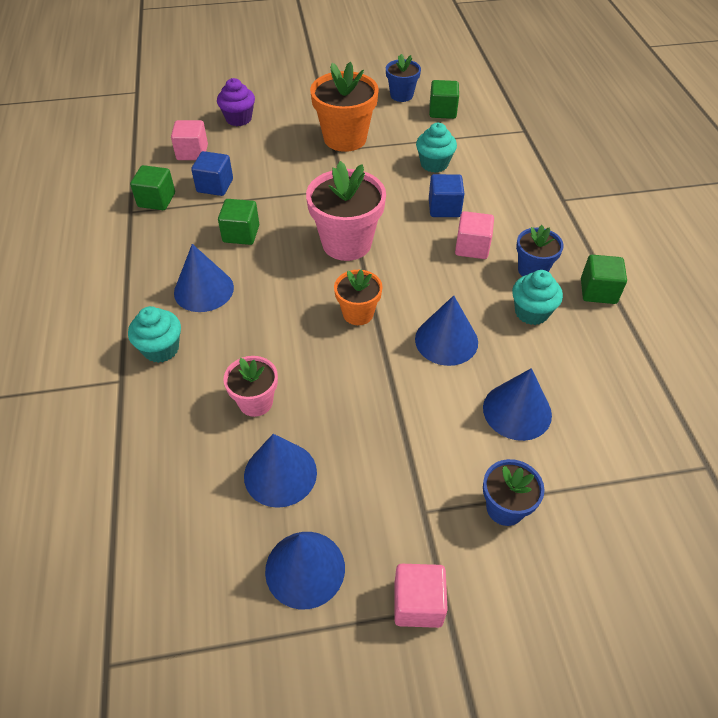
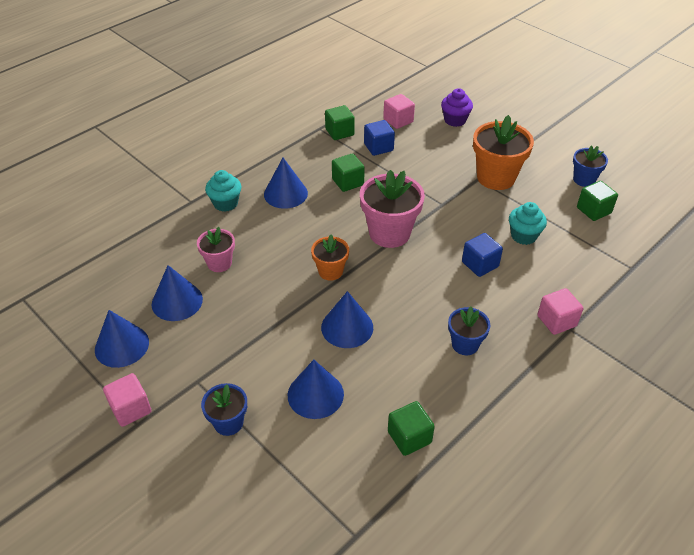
camera: 55 degrees right, 5 degrees down
(472, 247) = (453, 299): pink cube -> pink cube (556, 321)
(531, 312) = (418, 363): turquoise cupcake -> none
(598, 291) = (482, 395): green cube -> green cube (409, 437)

